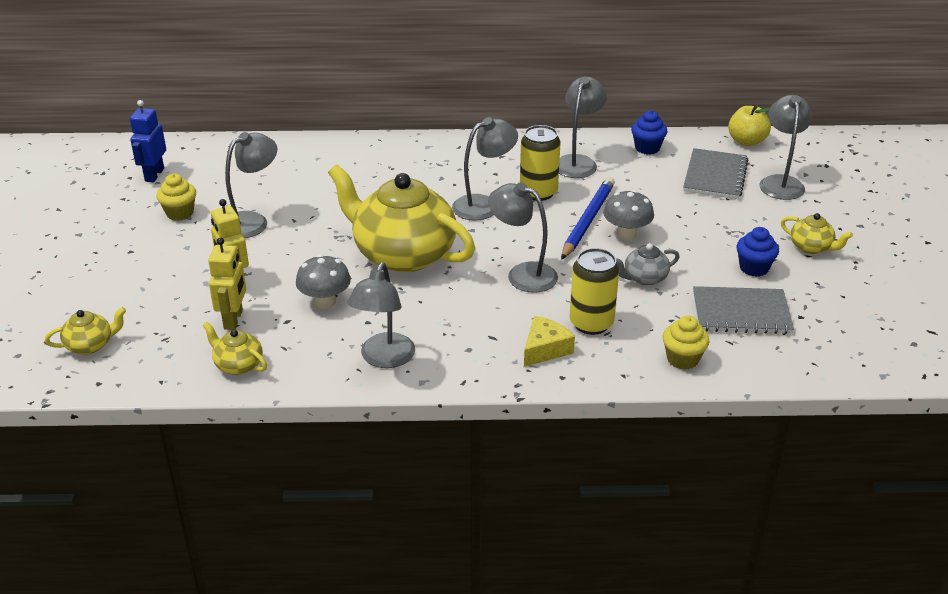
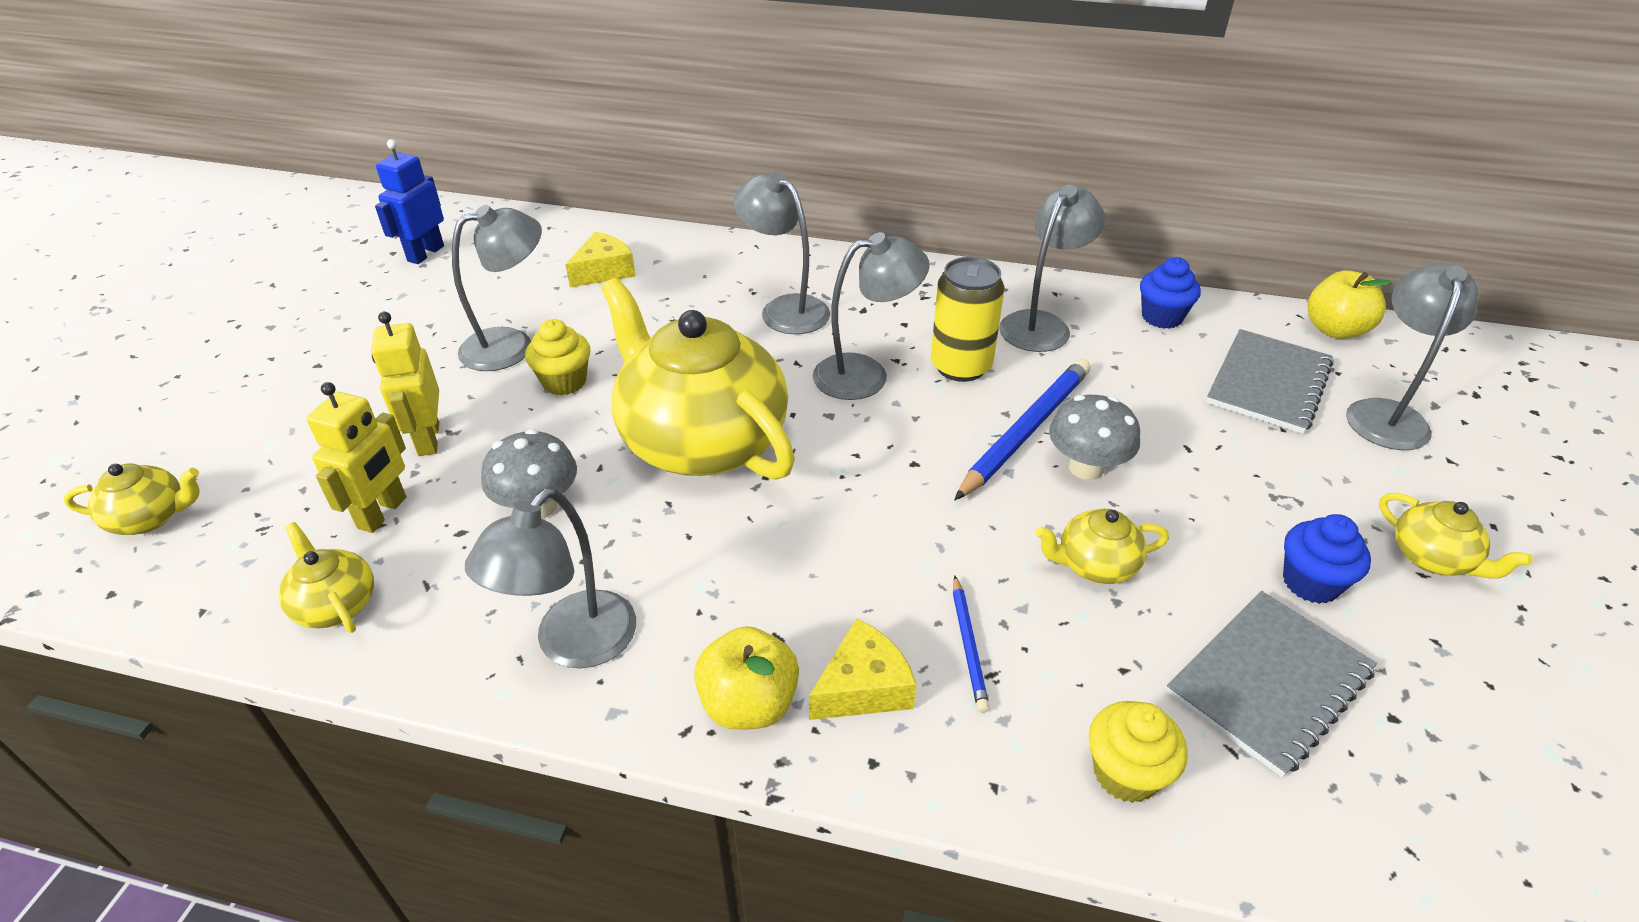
camera: 15 degrees right, 5 degrees up
(180, 213) = (421, 316): yellow cupcake -> yellow cupcake (564, 382)
(286, 169) = (604, 271): none -> yellow cheese
(490, 366) = (749, 704): none -> yellow apple
(522, 274) = (880, 515): grey lamp -> grey lamp (785, 309)
(591, 323) = (968, 645): yellow can -> blue pencil
(644, 278) = (1095, 565): grey teapot -> yellow teapot
(741, 313) = (1268, 682): grey notebook -> grey notebook turned 60 degrees counterclockwise

